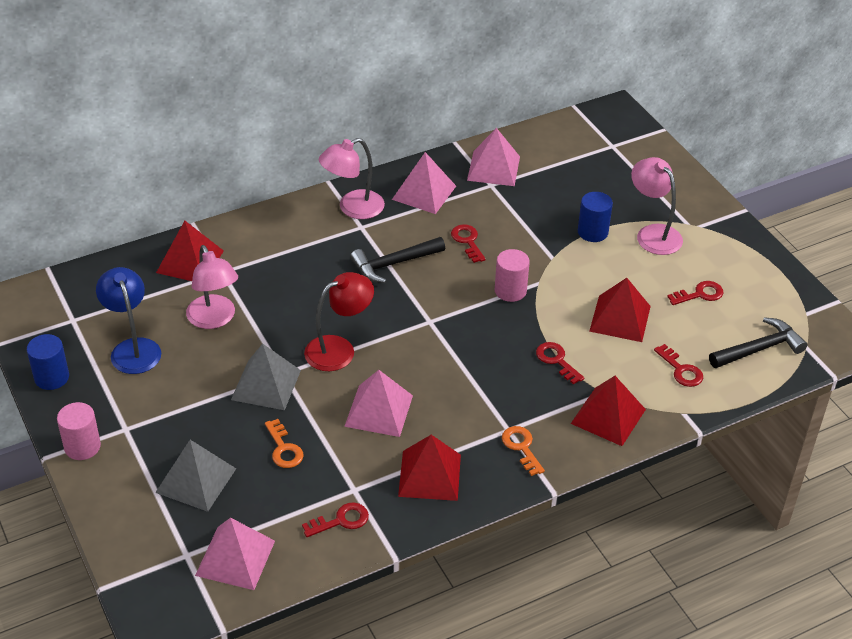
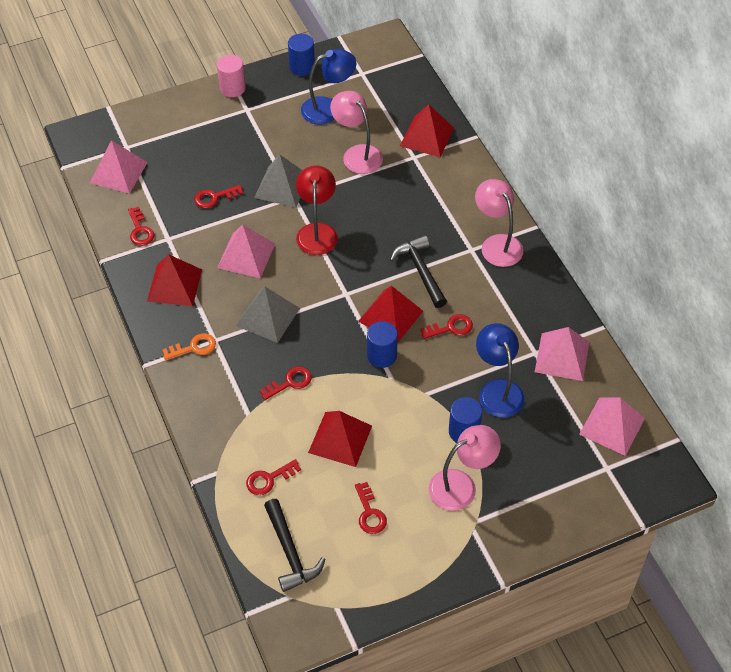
camera: 95 degrees right, 10 degrees up
(196, 480) = (192, 149): grey pyramid -> grey pyramid (268, 316)
(214, 319) = (357, 154): pink lamp -> pink lamp turned 75 degrees clockwise
(284, 449) = (214, 197): orange key -> red key
(339, 349) = (317, 231): red lamp -> red lamp turned 150 degrees counterclockwise
(424, 192) = (521, 298): pink pyramid -> pink pyramid (612, 426)
(510, 291) = (382, 355): pink cylinder -> blue cylinder
(540, 209) = (498, 390): none -> blue lamp
(608, 416) = (220, 413): red pyramid -> red pyramid (390, 316)

